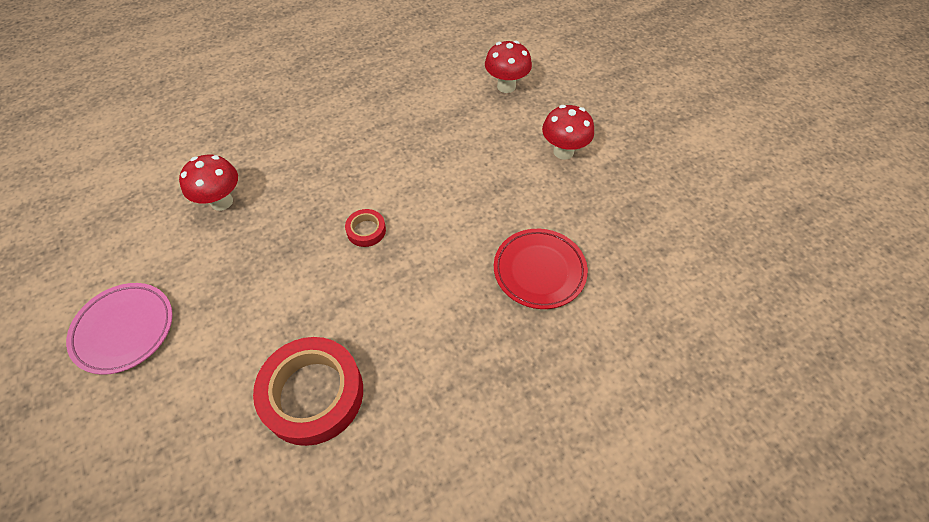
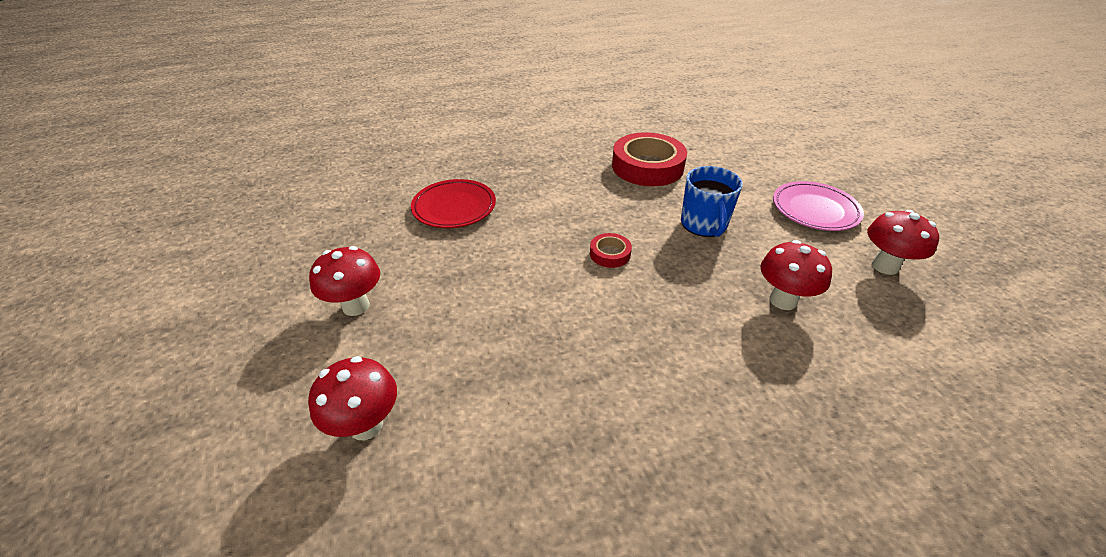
camera: 170 degrees left, 15 degrees down
(104, 252) = (885, 266): none -> red mushroom
(264, 285) = (704, 224): none -> blue mug

